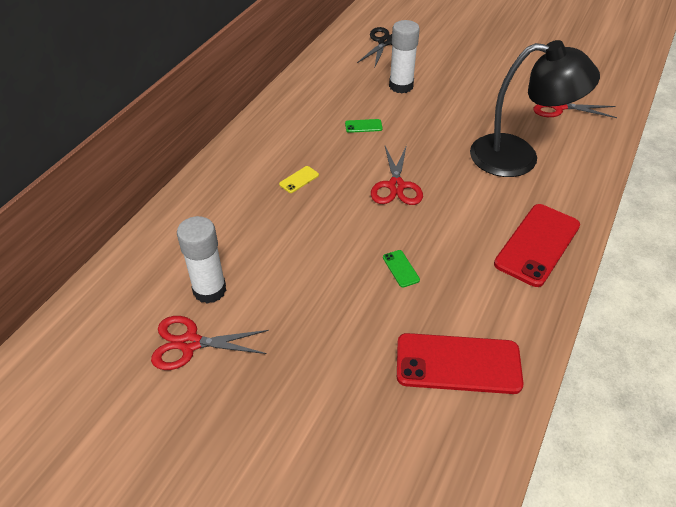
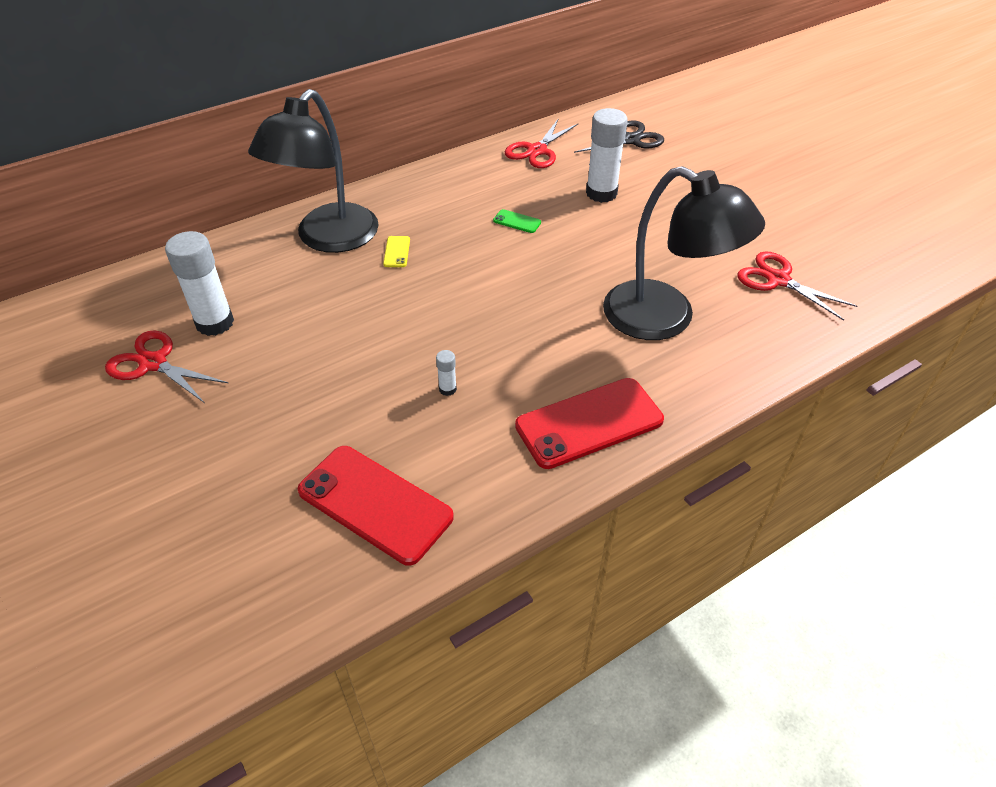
camera: 30 degrees right, 0 degrees up
(237, 189) = (328, 239): none -> black lamp
(299, 179) = (397, 252): yellow phone -> yellow phone turned 75 degrees counterclockwise
(396, 186) = (490, 296): red scissors -> red scissors (537, 151)
(400, 268) = (411, 382): green phone -> none
(429, 262) = (447, 389): none -> white glue stick

